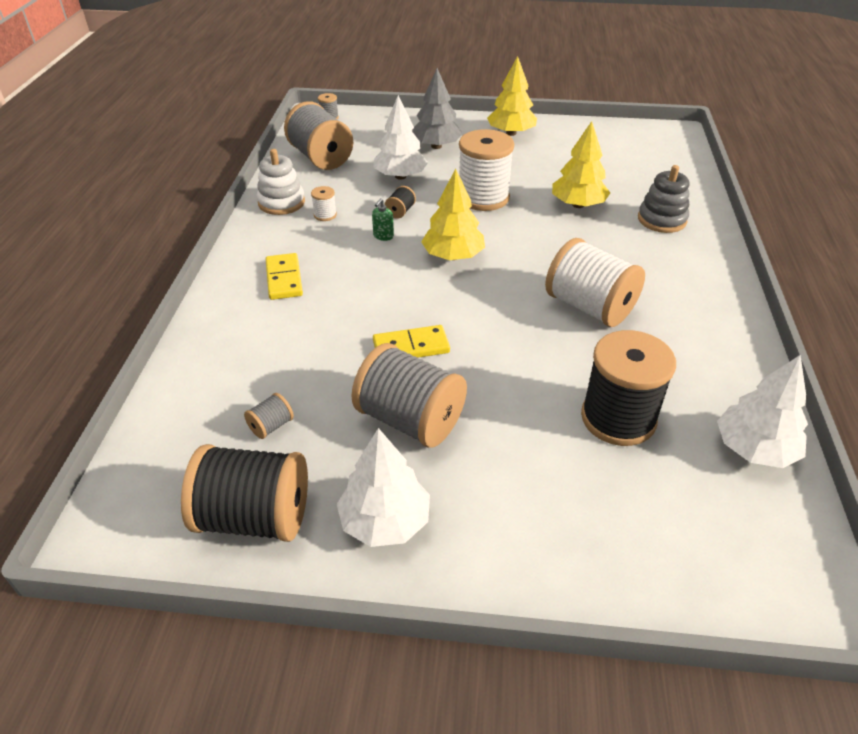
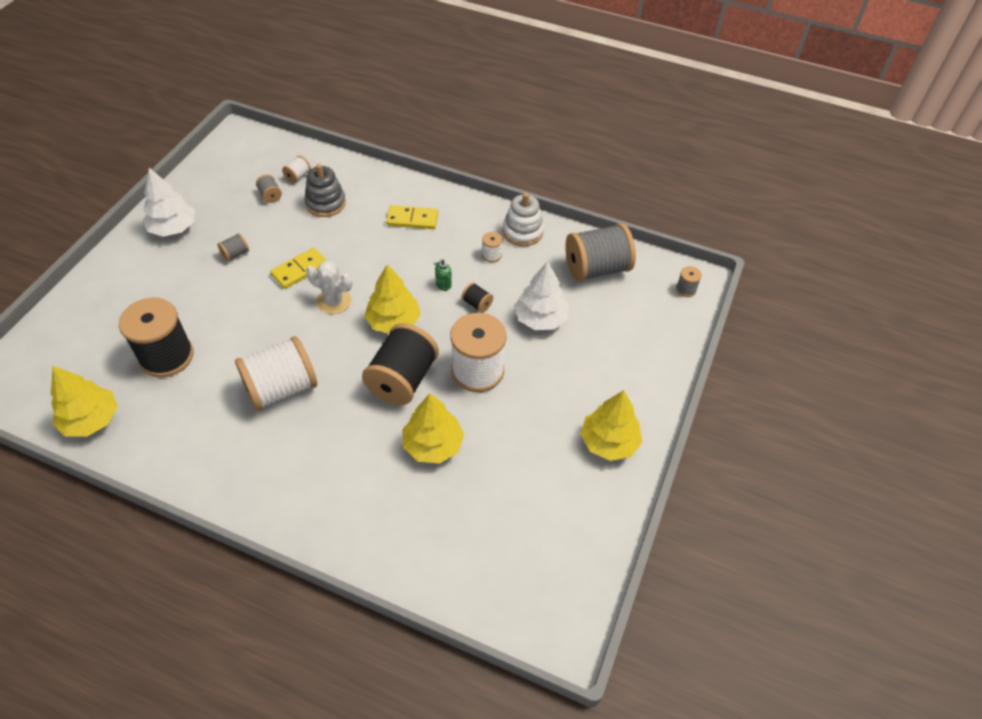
camera: 105 degrees right, 10 degrees up
(217, 409) = (298, 176): none -> white spool
(254, 517) = (211, 182): black spool -> black spool (402, 379)
(383, 236) = (443, 284): green soap dispenser -> green soap dispenser turned 75 degrees counterclockwise
(410, 420) = (235, 254): grey spool -> grey spool, size x0.42
(411, 347) = (300, 270): yellow domino -> yellow domino turned 45 degrees clockwise
(436, 146) = (596, 363): grey tree -> none
(447, 304) = (334, 301): none -> white cactus
(661, 220) = (374, 509): grey stacking toy -> grey stacking toy (325, 203)
(754, 449) = (91, 420): white tree -> yellow tree

